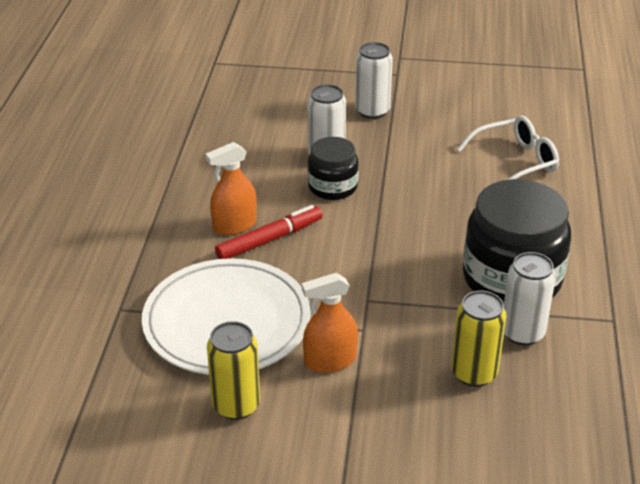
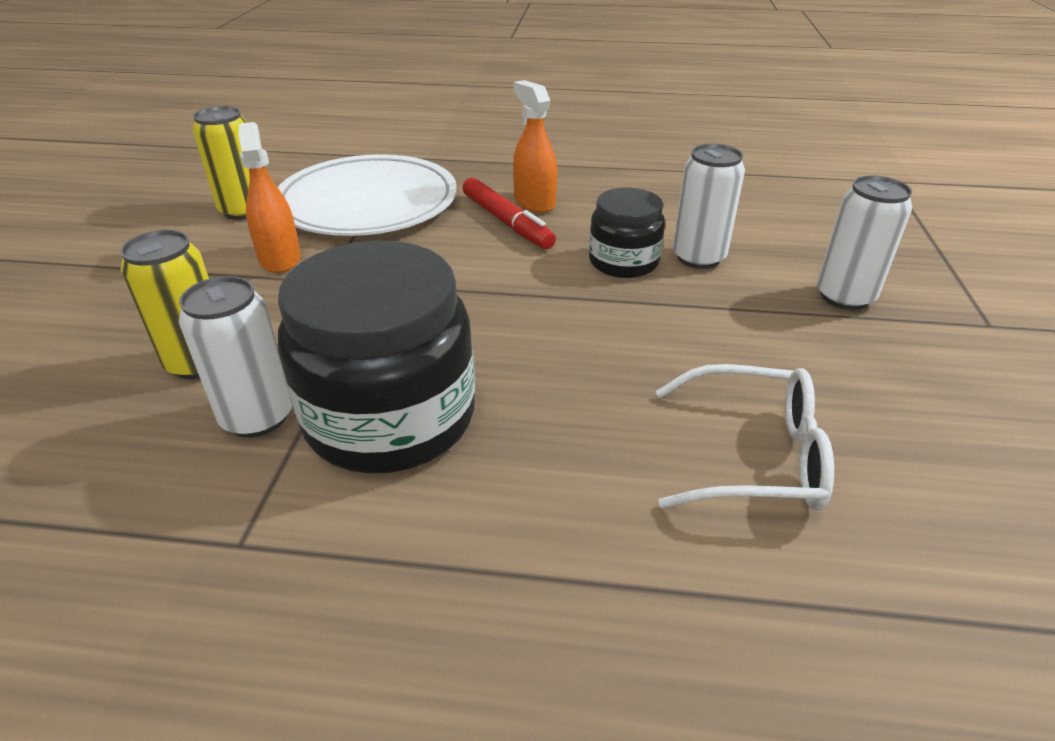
camera: 90 degrees right, 0 degrees up
(515, 162) = (752, 455): white glasses -> white glasses turned 60 degrees counterclockwise

